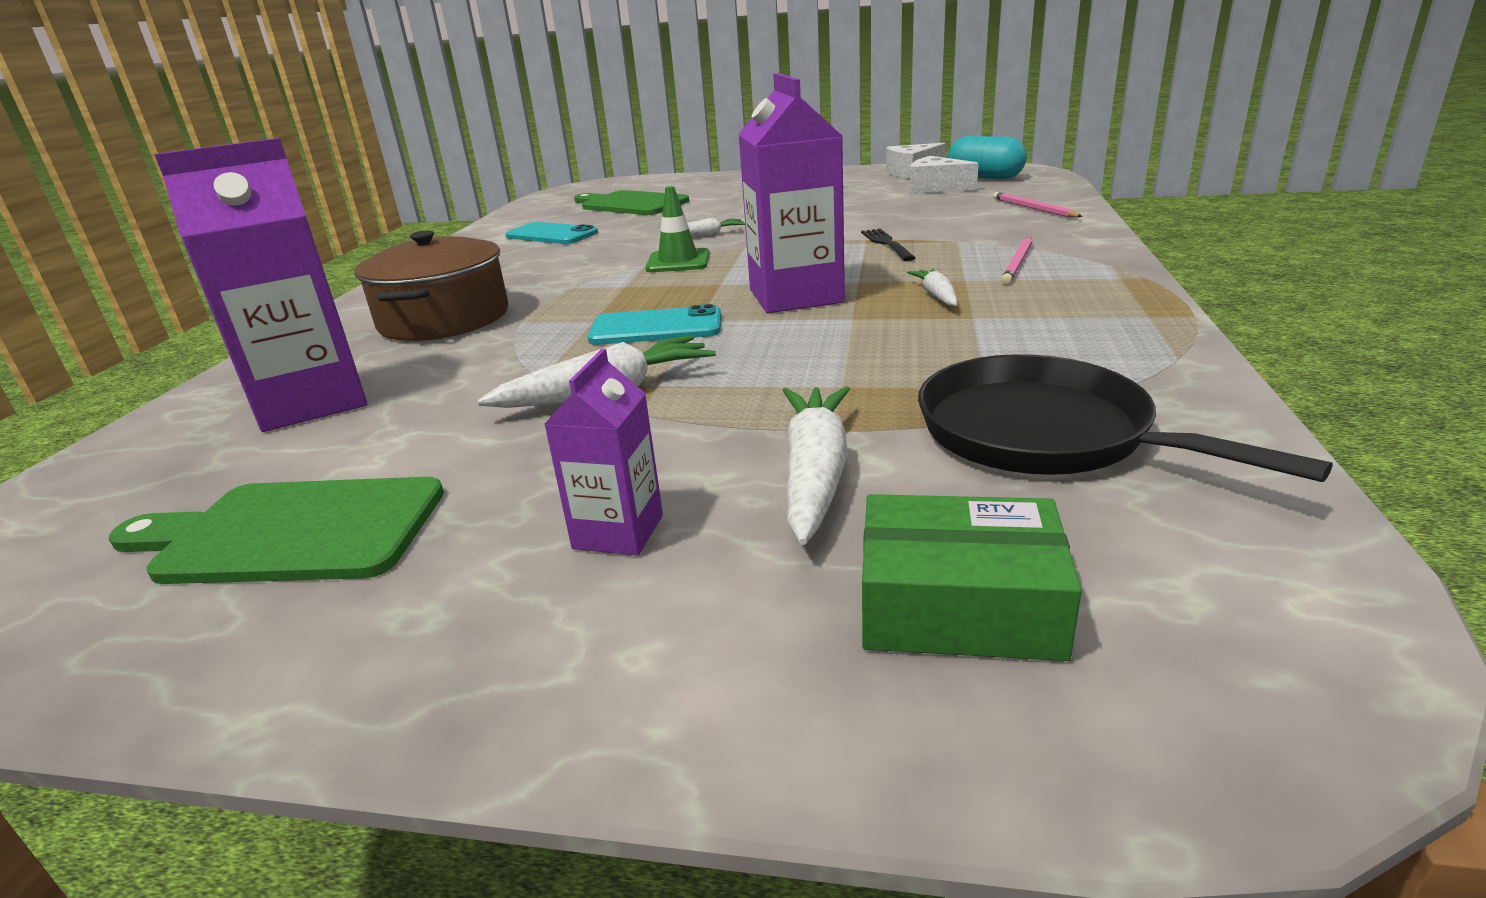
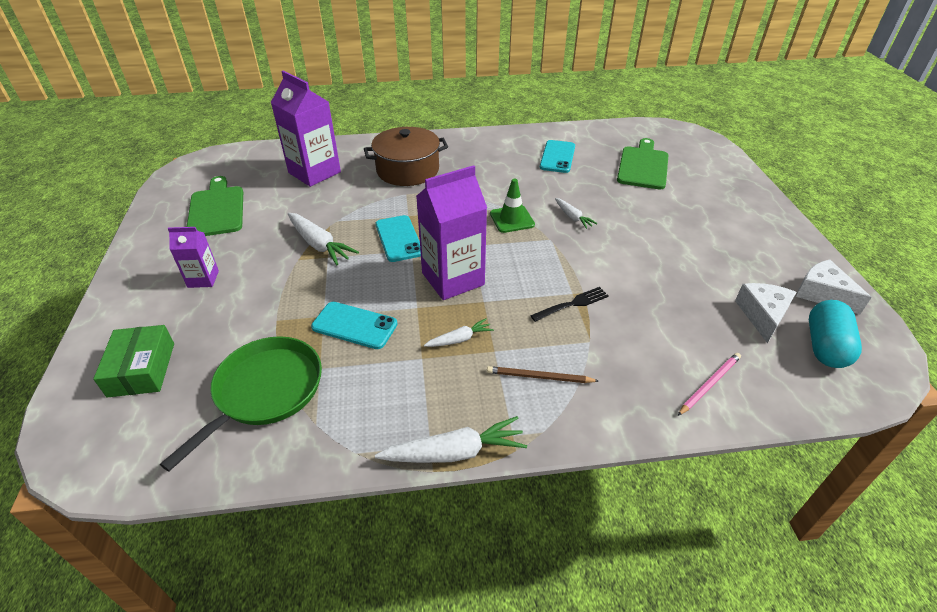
camera: 70 degrees right, 15 degrees up
(815, 474) = (237, 320): white carrot -> white carrot (454, 452)
(879, 360) = (354, 325): none -> turquoise phone
(1018, 262) = (539, 377): pink pencil -> brown pencil
(1043, 433) = (265, 391): black pan -> green pan

